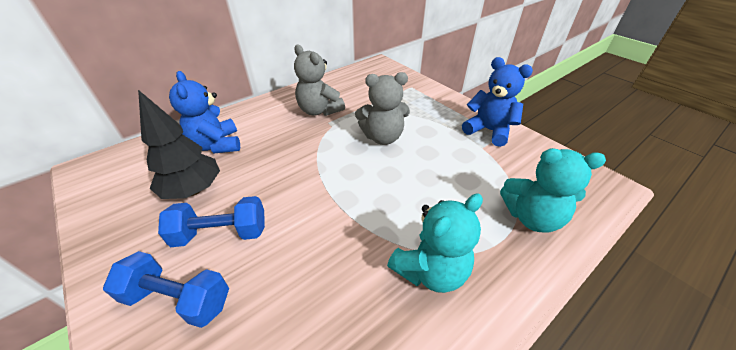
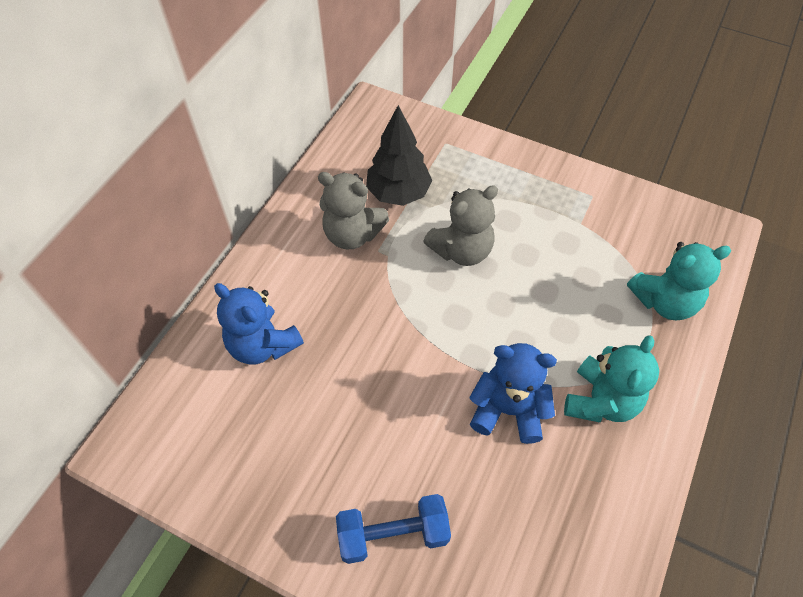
camera: 25 degrees left, 15 degrees up
(194, 190) = (295, 418): black tree -> black tree (398, 193)
(221, 233) = (375, 454): blue dumbbell -> none
(488, 131) = (577, 193): blue teddy bear -> blue teddy bear (508, 410)

